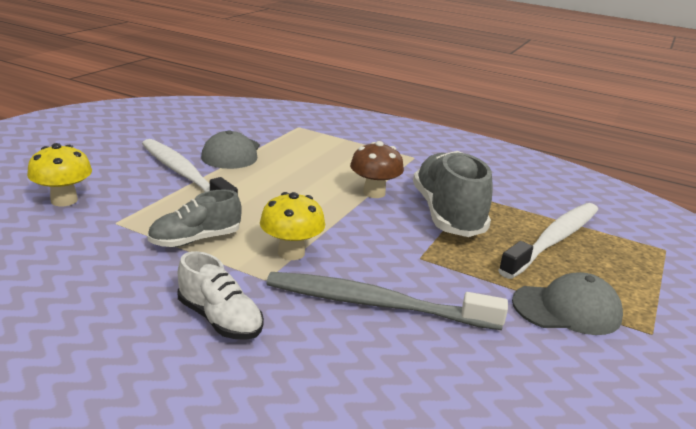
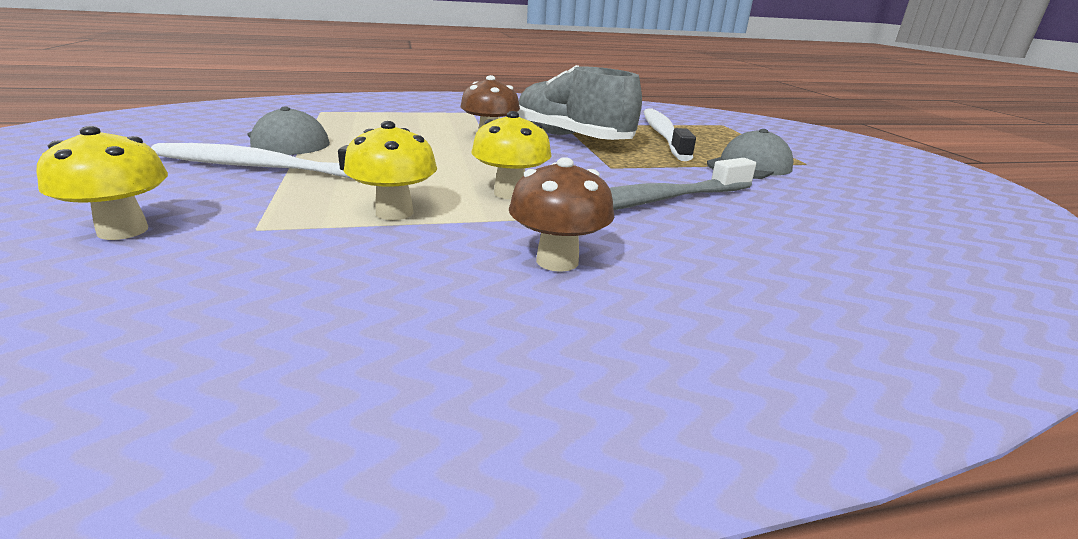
camera: 40 degrees left, 0 degrees up
(195, 240) = (394, 213): grey shoe -> yellow mushroom
(220, 319) = (557, 261): white shoe -> brown mushroom

